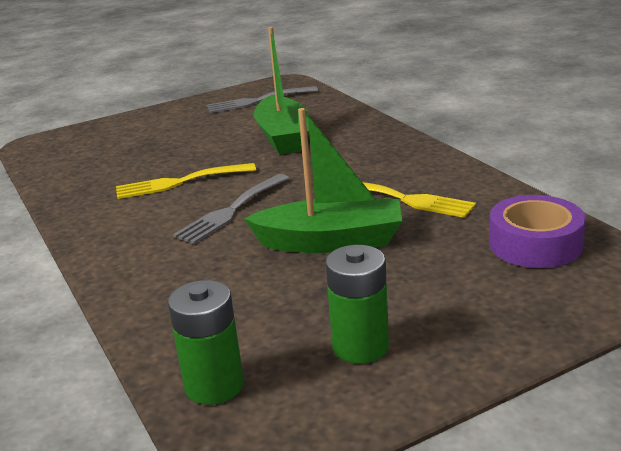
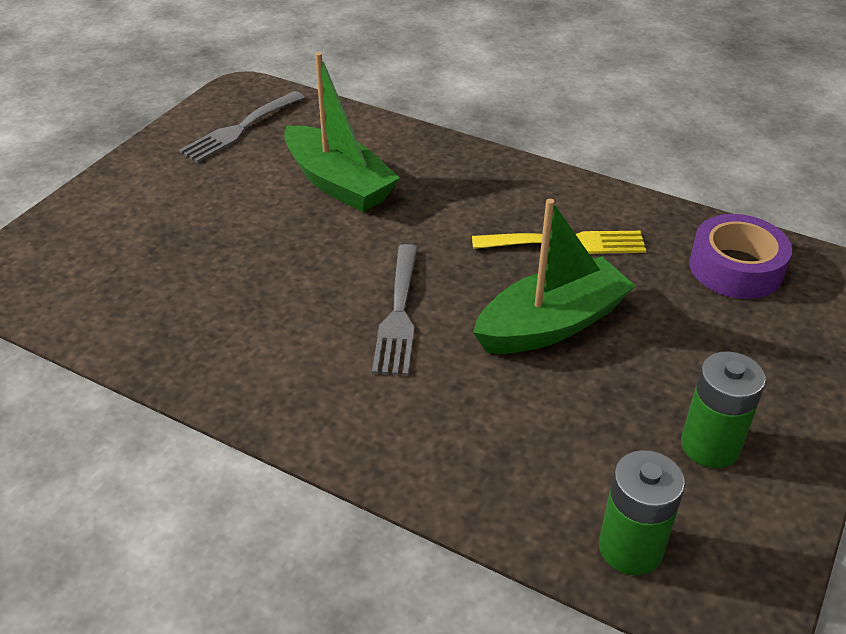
camera: 35 degrees left, 15 degrees up
(179, 182) = (286, 288): yellow fork -> none

